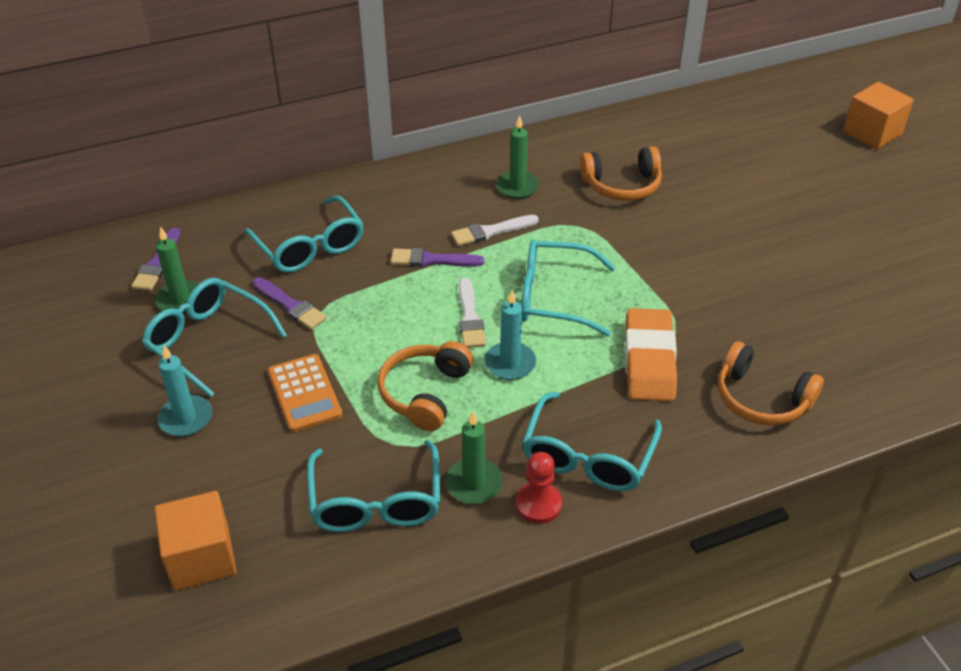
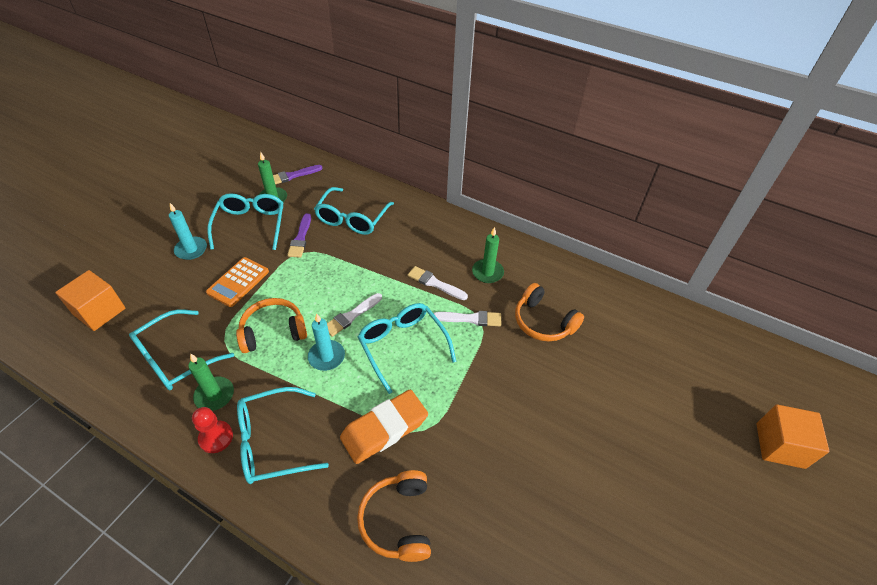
camera: 50 degrees right, 5 degrees up
(432, 260) = (385, 272): purple brush -> none
(568, 231) = (471, 319): none -> white brush

